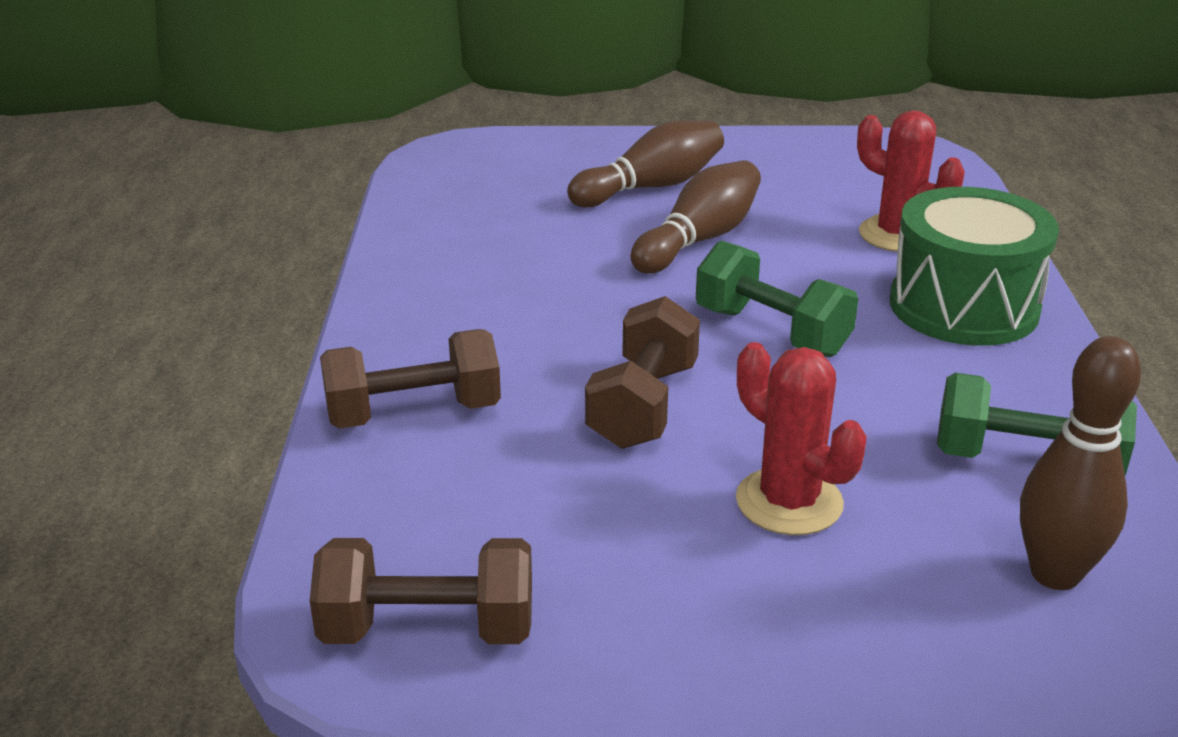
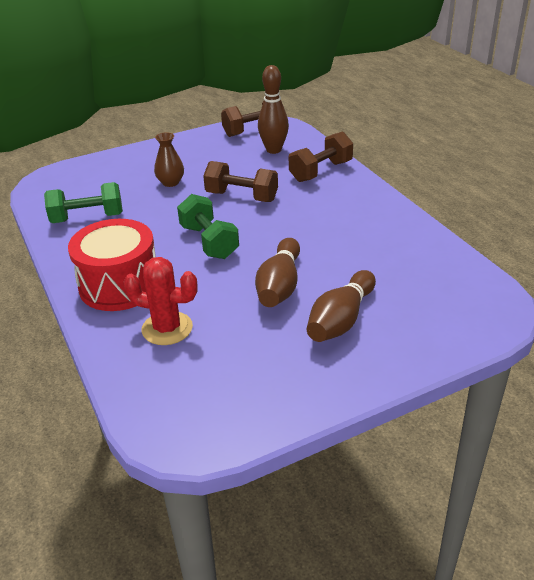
camera: 155 degrees right, 5 degrees up
(643, 406) = (242, 196): brown dumbbell -> brown dumbbell turned 60 degrees counterclockwise
(771, 332) = (209, 242): green dumbbell -> green dumbbell turned 45 degrees clockwise
(789, 502) = (170, 182): red cactus -> brown vase
(963, 306) = (119, 285): green drum -> red drum
(1055, 574) = (78, 187): brown bowling pin -> brown bowling pin (273, 150)

